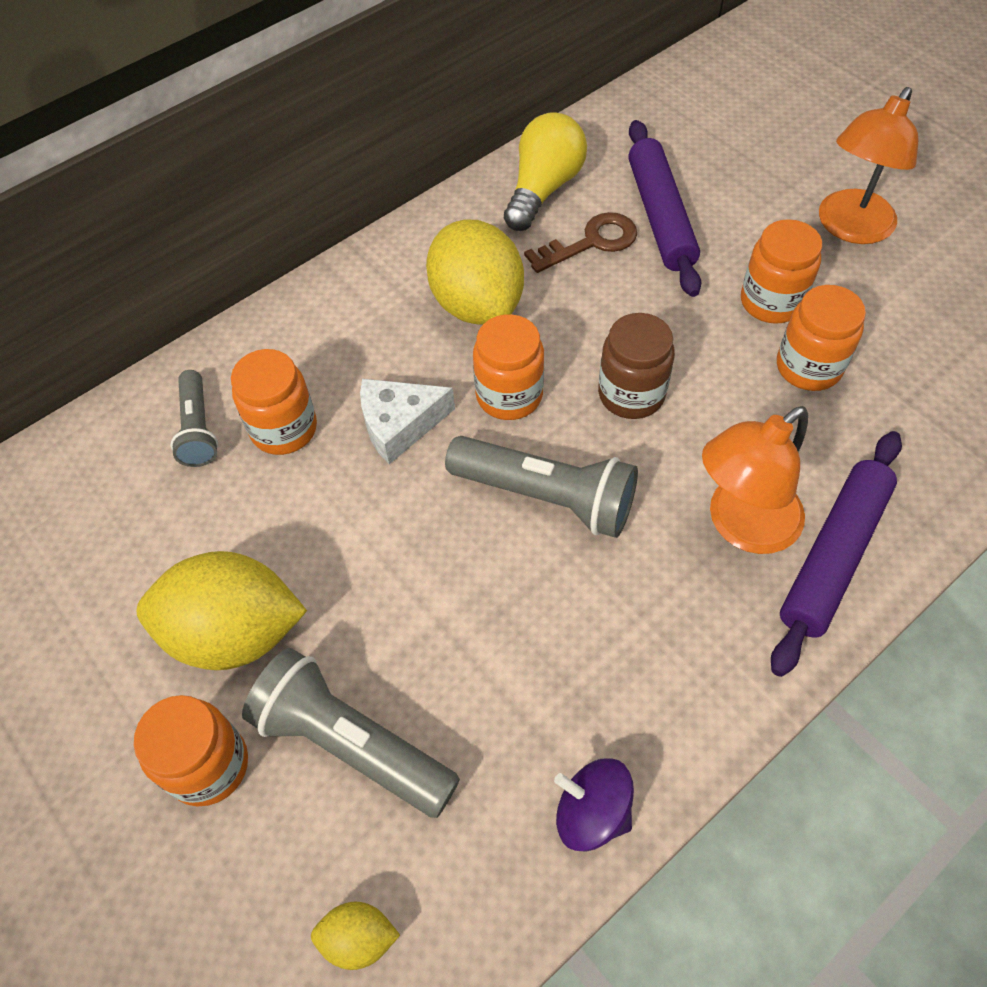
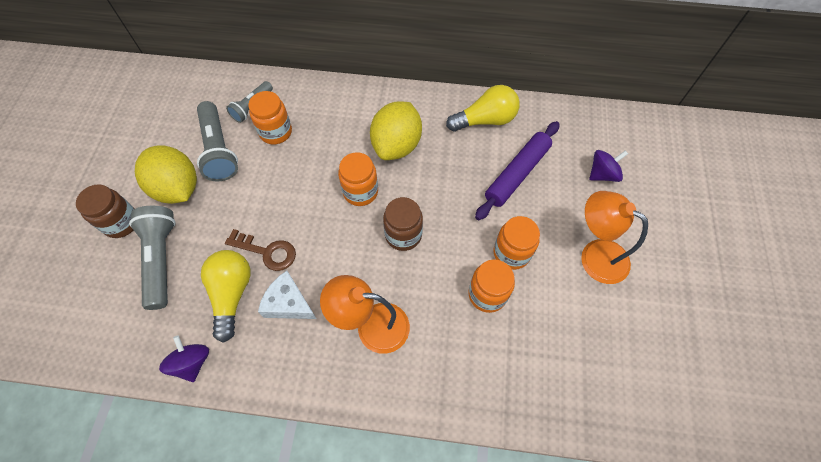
camera: 45 degrees right, 5 degrees up
(208, 765) = (121, 223): orange jar -> brown jar
(358, 938) = (90, 320): yellow lemon -> none
(399, 425) = (311, 166): white cheese -> white cheese (288, 303)
(520, 676) = (232, 294): none -> yellow light bulb
(546, 497) = (322, 242): grey flashlight -> grey flashlight (219, 150)
(591, 242) = (473, 159): brown key -> brown key (267, 252)
(744, 143) = (602, 174): none -> purple spinning top
(833, 555) = (388, 374): purple rolling pin -> none
(849, 228) = (595, 255): orange lamp -> orange lamp turned 45 degrees clockwise

